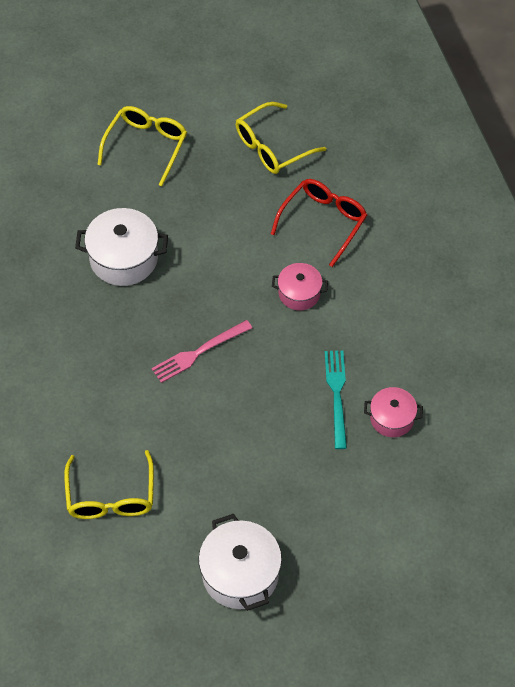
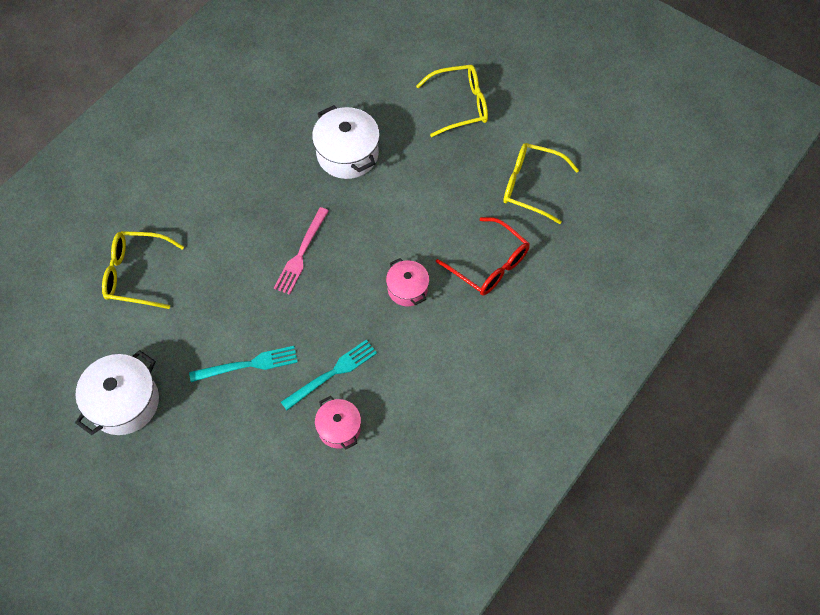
camera: 55 degrees right, 5 degrees up
(111, 496) = (136, 274): yellow glasses -> yellow glasses turned 45 degrees clockwise
(198, 352) = (301, 253): pink fork -> pink fork turned 90 degrees counterclockwise
(279, 454) = (248, 365): none -> turquoise fork
(323, 222) = (489, 265): red glasses -> red glasses turned 45 degrees clockwise

